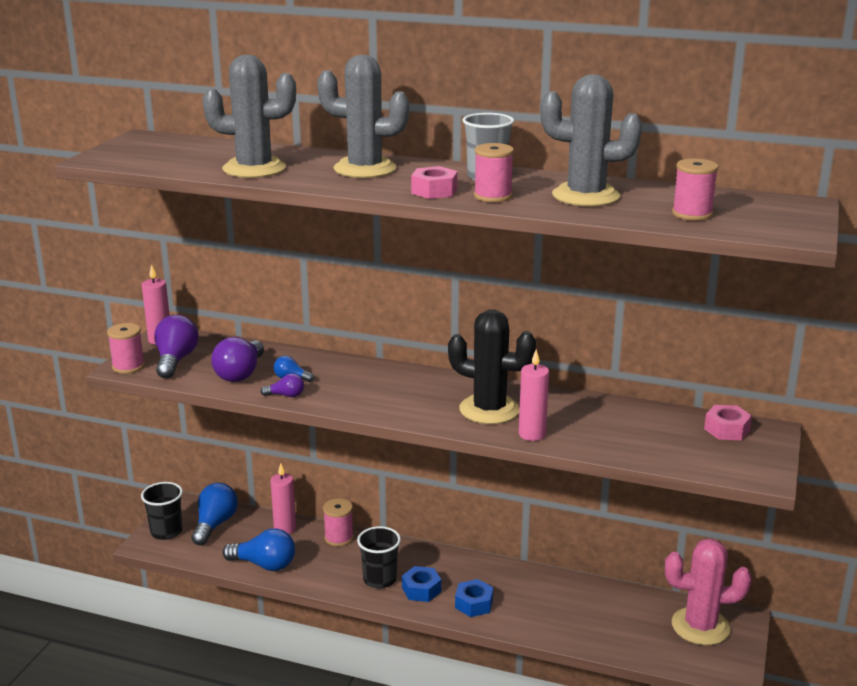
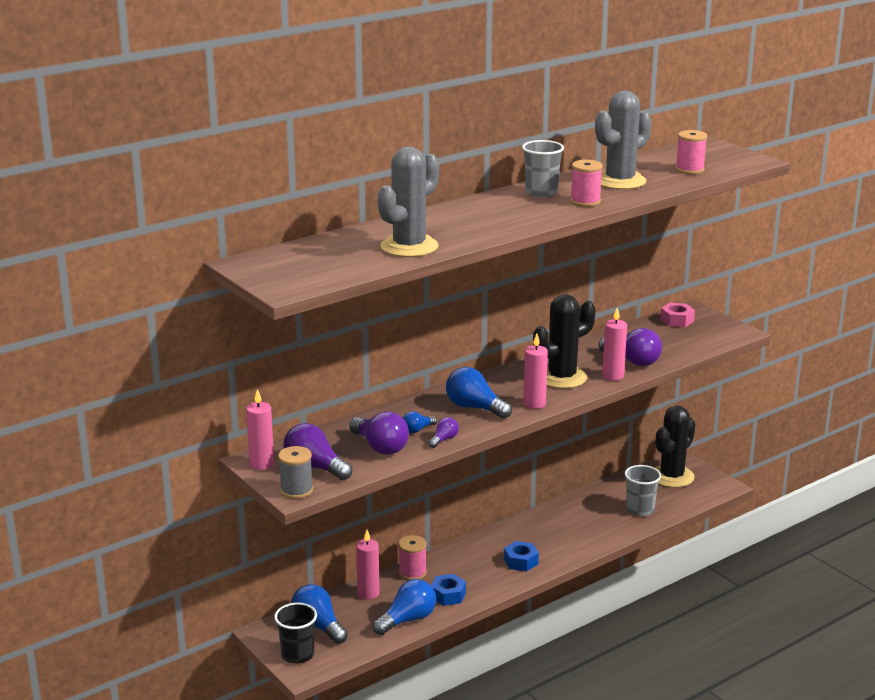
camera: 55 degrees left, 0 degrees up
(128, 366) = (296, 490): pink spool -> grey spool
(365, 169) = (466, 217): grey cactus -> none
(367, 389) = (474, 408): none -> blue light bulb
(379, 579) = (488, 574): black cup -> none
(412, 414) = (534, 404): none -> pink candle
(434, 191) = (550, 212): pink nut -> none
(474, 604) = (560, 547): blue nut -> blue nut (448, 595)
(584, 434) = (632, 361): none -> purple light bulb
(605, 629) = (640, 510): none -> grey cup
(700, 626) = (672, 476): pink cactus -> black cactus

